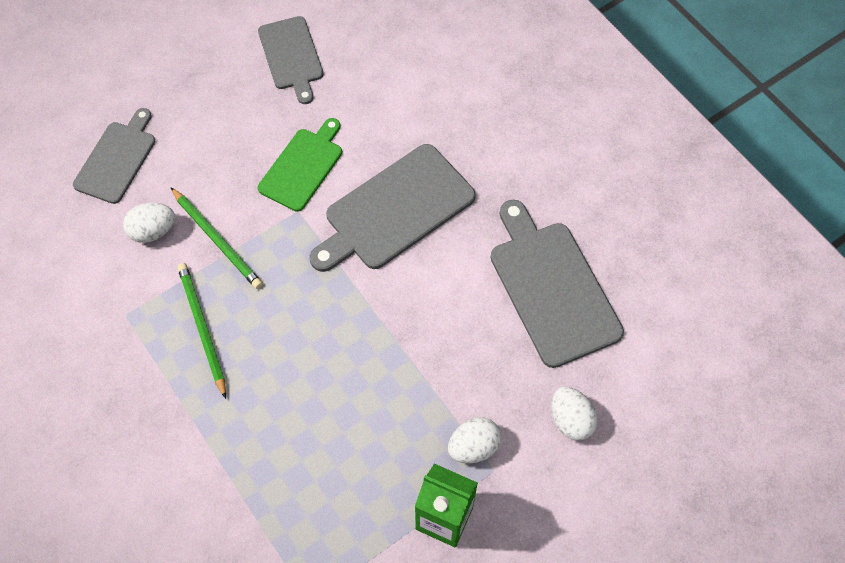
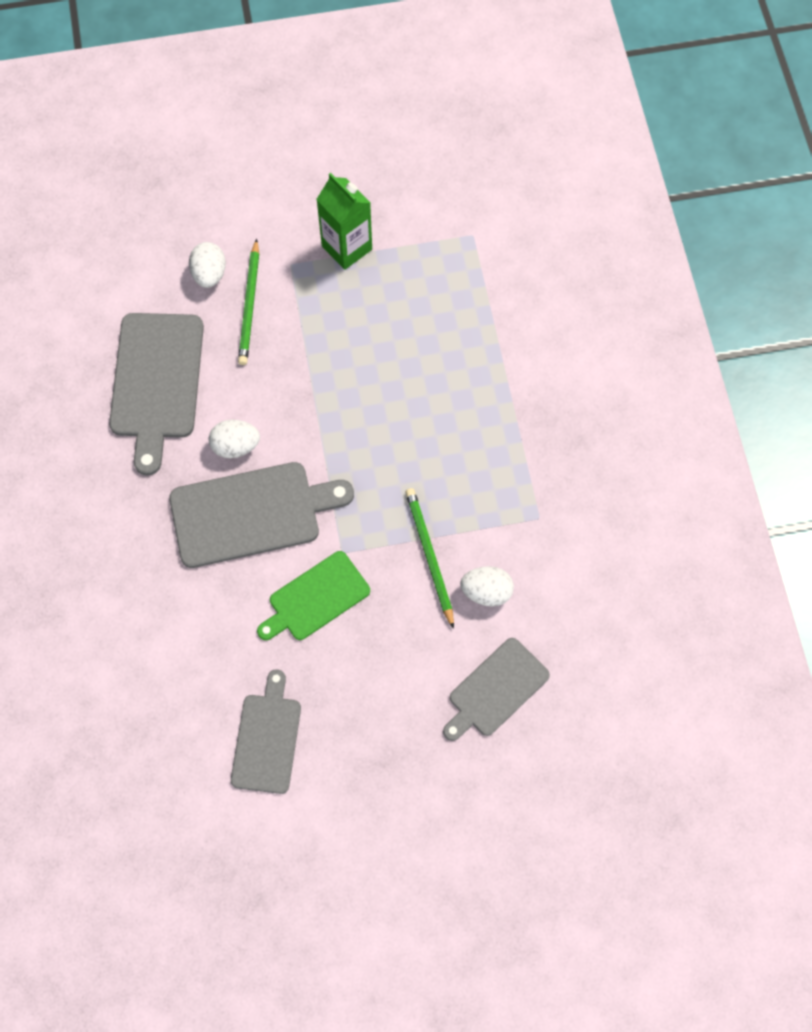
camera: 155 degrees left, 5 degrees up
(202, 328) = (475, 476): green pencil -> green pencil (250, 305)
(473, 447) = (296, 287): white egg -> white egg (236, 446)

